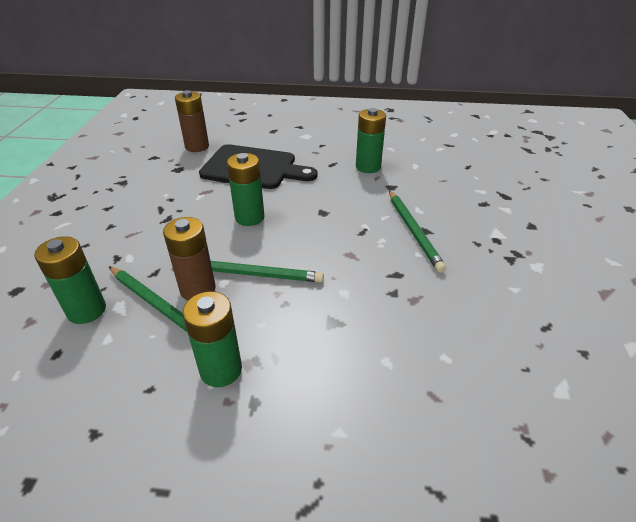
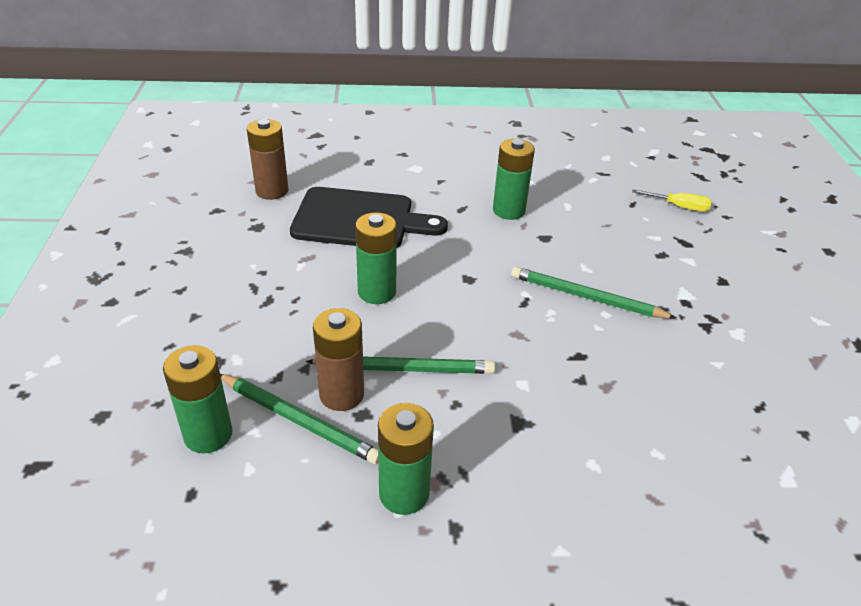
camera: 10 degrees left, 0 degrees up
(413, 231) = (586, 297): green pencil -> green pencil turned 135 degrees clockwise
(505, 170) = (678, 207): none -> yellow screwdriver

